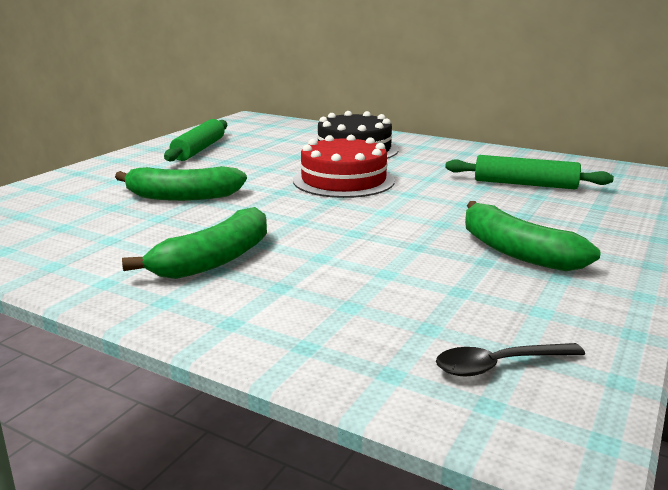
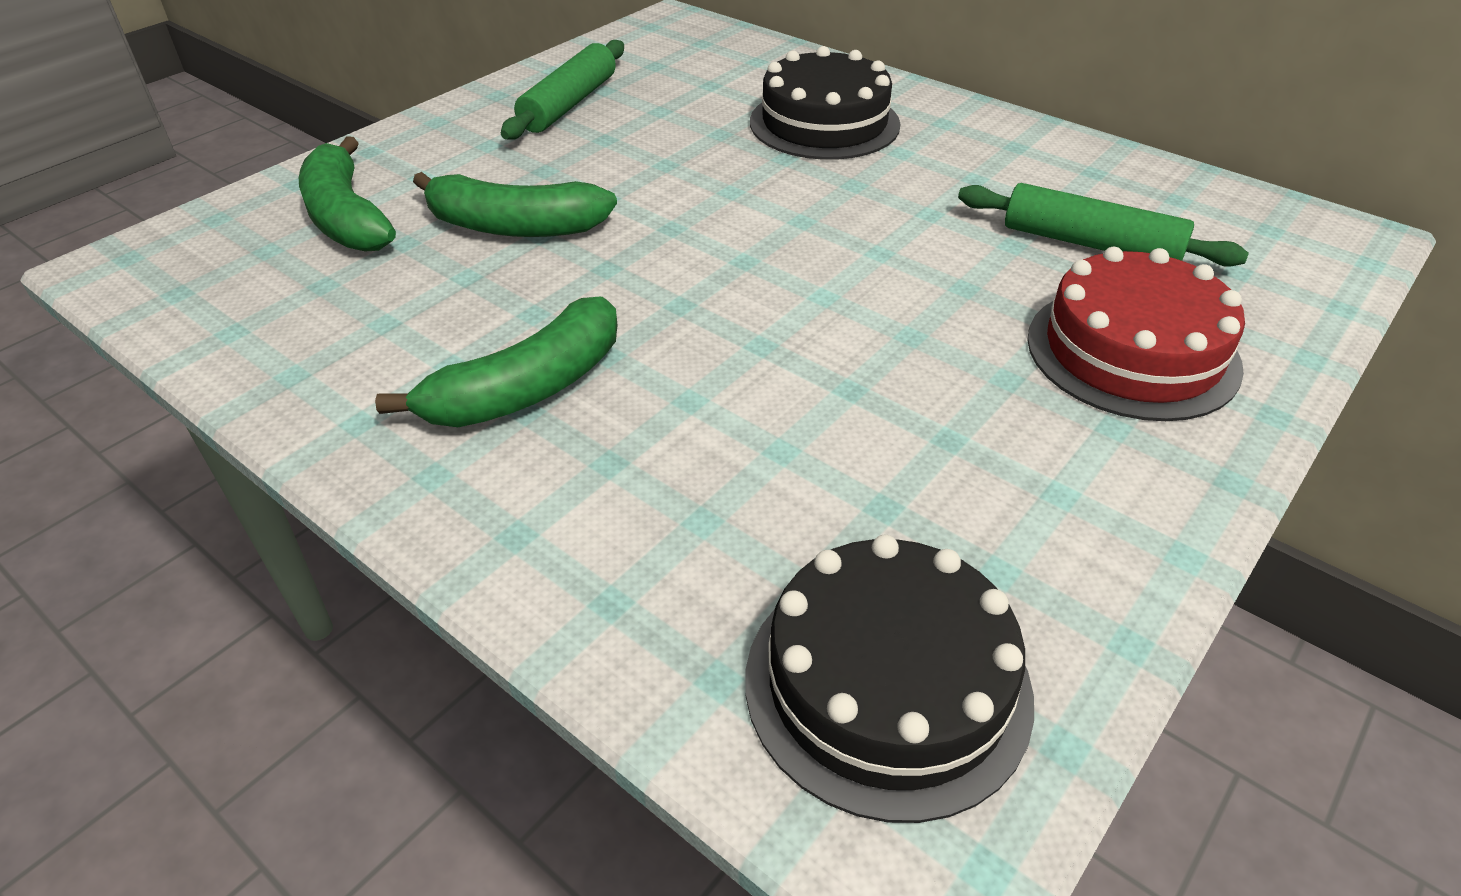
camera: 10 degrees right, 20 degrees up
(343, 180) = (782, 206): red cake -> red cake (1132, 352)
(499, 365) = (887, 685): black spoon -> black cake
(516, 252) = (1010, 421): green banana -> green banana (346, 217)

